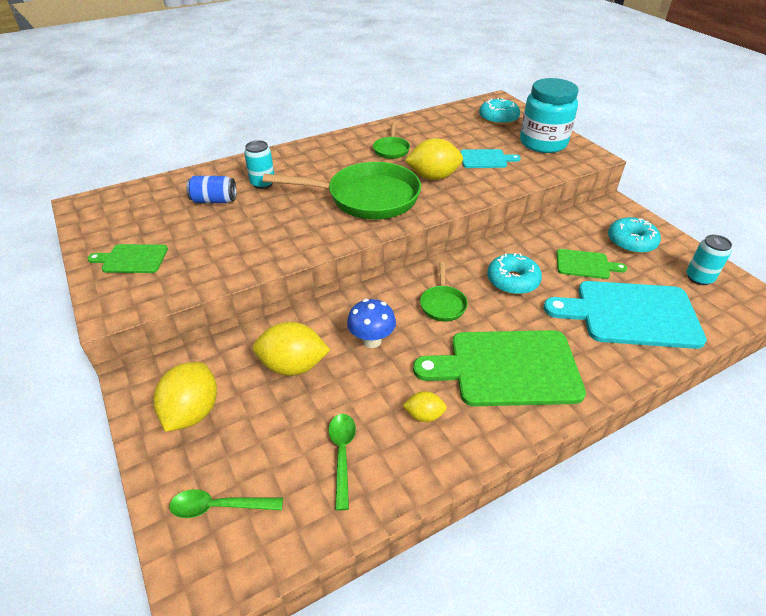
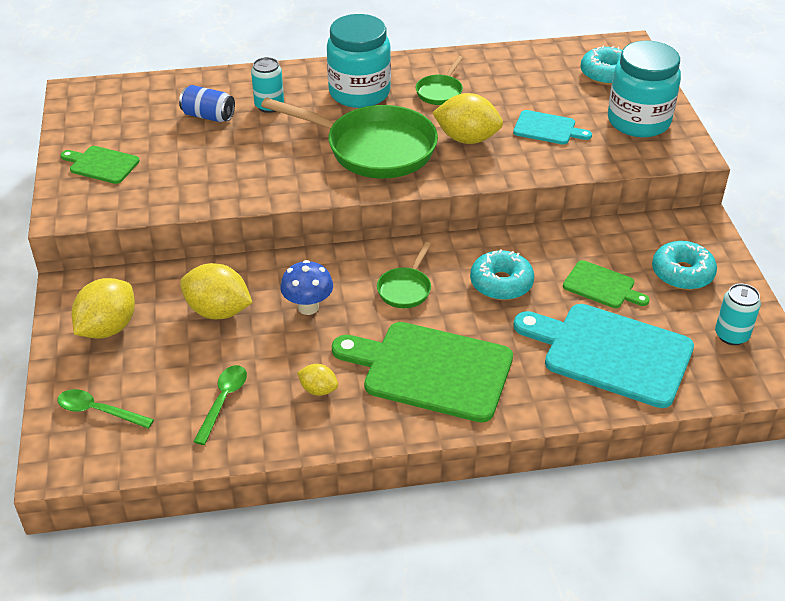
camera: 20 degrees right, 0 degrees up
(330, 161) = (359, 93): none -> turquoise jar

